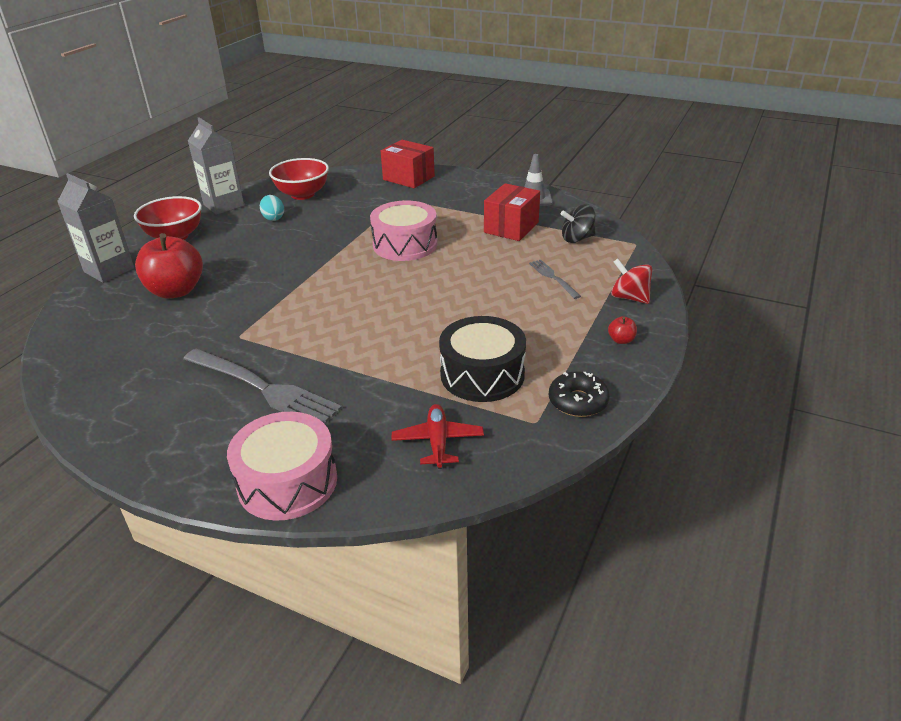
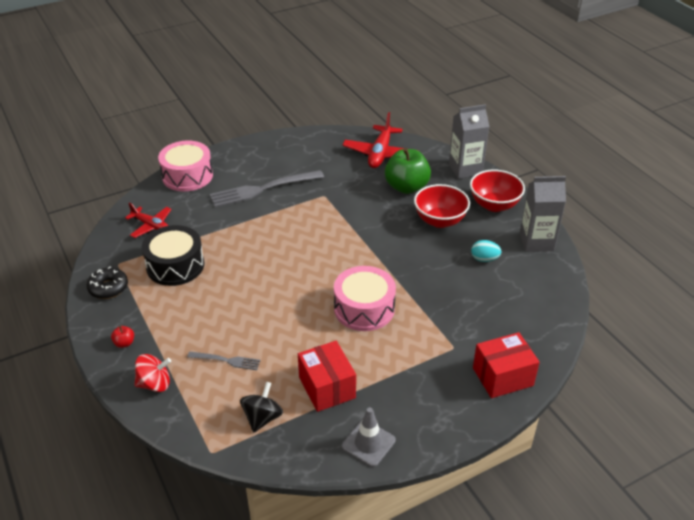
camera: 125 degrees right, 5 degrees up
(104, 335) = (380, 154): none -> red plane
(176, 291) = (406, 187): red apple -> green apple
(302, 194) = (521, 291): red bowl -> red bowl (440, 220)

